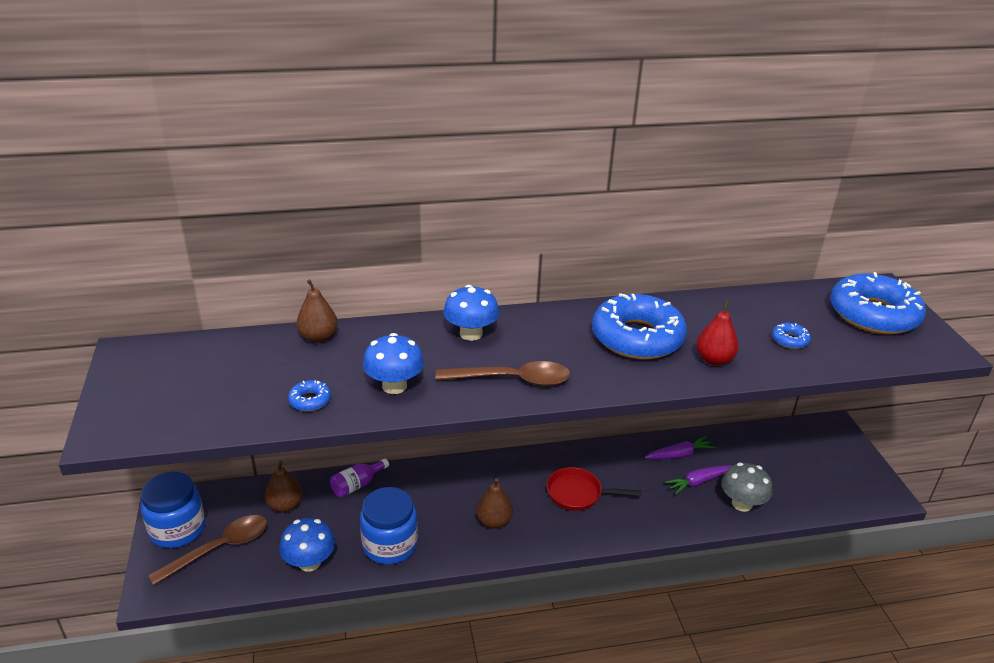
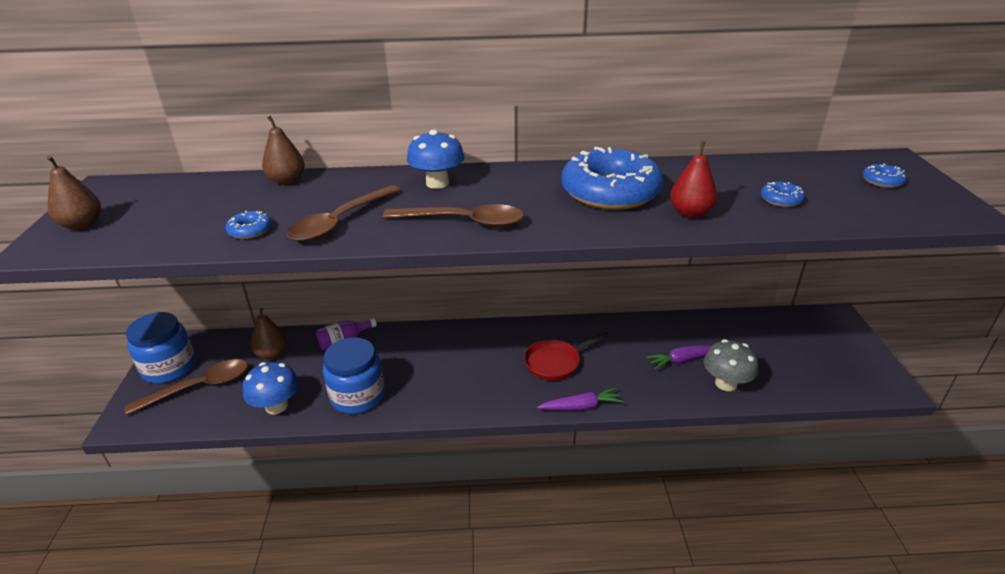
camera: 10 degrees right, 0 degrees up
(394, 386) = (340, 222): blue mushroom -> brown spoon
(494, 521) = (465, 382): brown pear -> brown pear (82, 225)
(578, 494) = (555, 362): red pan -> red pan turned 45 degrees counterclockwise
(679, 454) = (667, 333): purple carrot -> purple carrot (581, 406)
(873, 314) = (882, 181): blue donut -> blue donut, size x0.40

